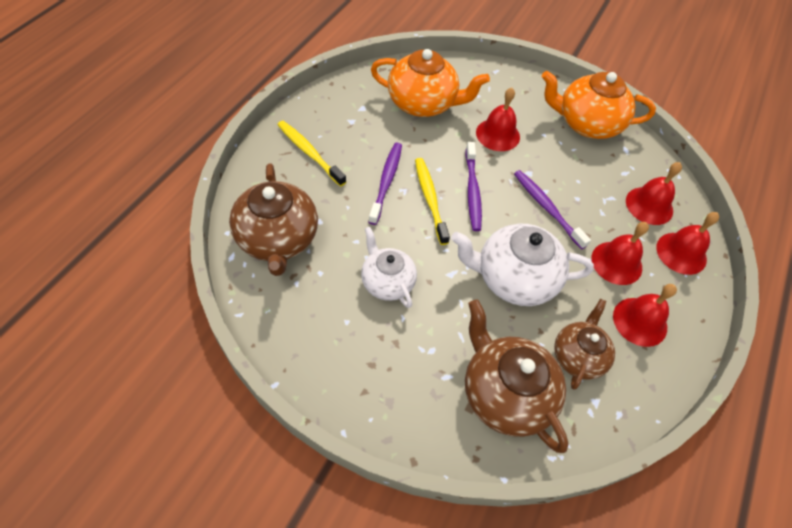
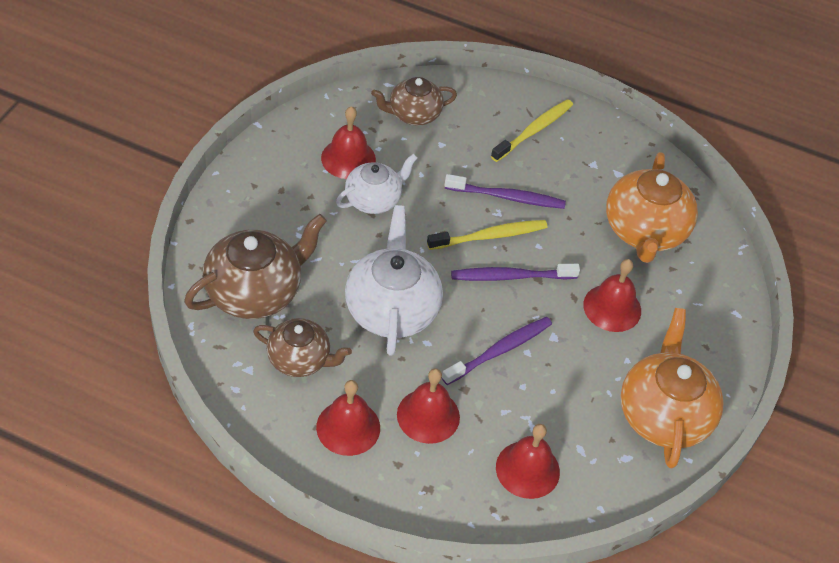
camera: 85 degrees right, 5 degrees down
(277, 239) = (413, 114): brown teapot -> brown teapot, size x0.63
(681, 253) = (454, 493): red bell -> red bell (348, 158)

